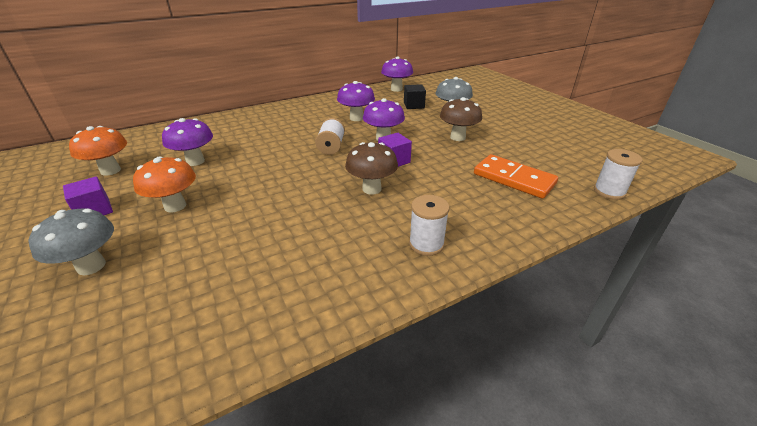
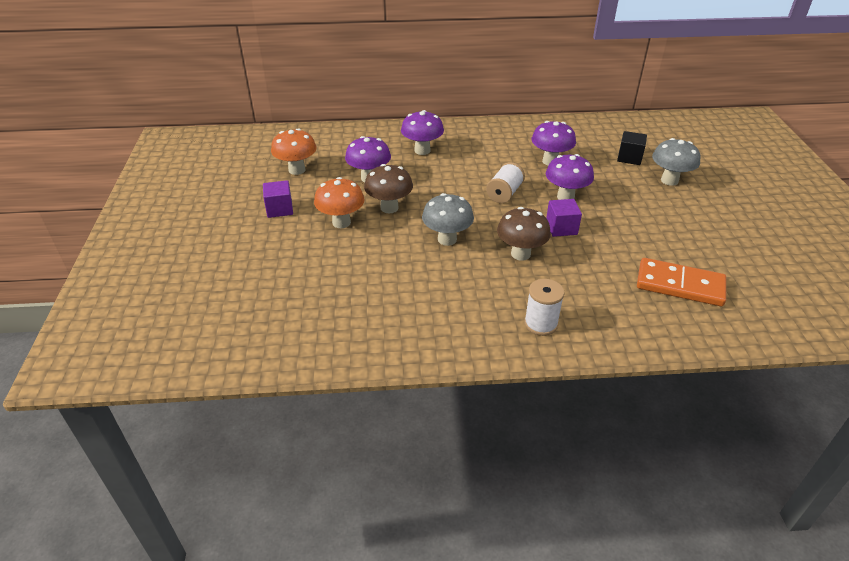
camera: 25 degrees right, 5 degrees up
(91, 266) = (272, 259): grey mushroom -> grey mushroom (447, 239)
(396, 89) = (623, 127): purple mushroom -> purple mushroom (422, 150)
(457, 137) = (653, 216): brown mushroom -> brown mushroom (389, 208)
(513, 179) = (680, 285): orange domino -> orange domino turned 45 degrees counterclockwise
(609, 191) = (782, 331): white spool -> none

